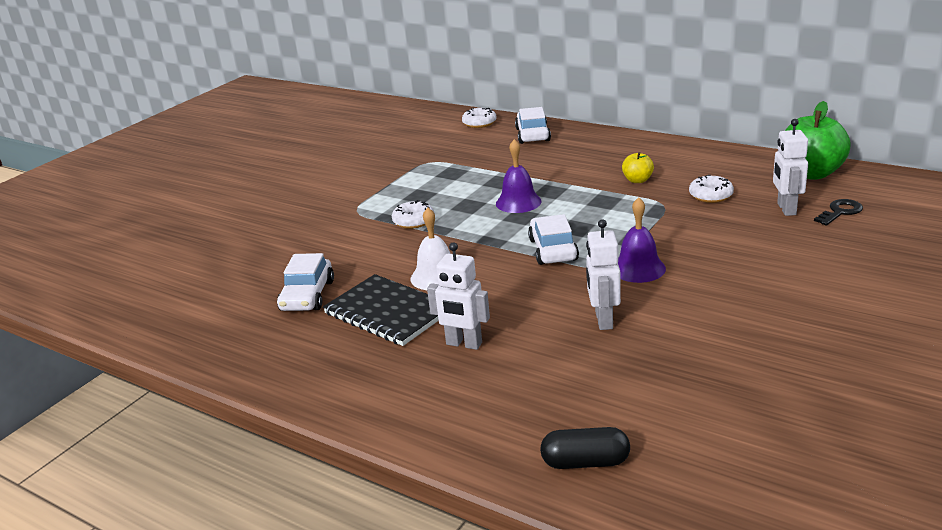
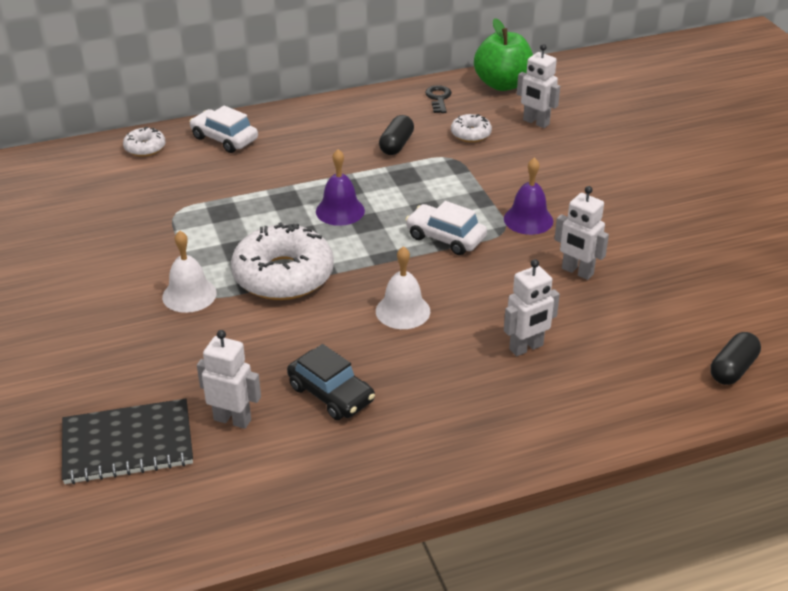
camera: 55 degrees left, 10 degrees up
(242, 278) = (232, 419): none -> white robot
(307, 296) = (331, 394): white car -> black car
(349, 206) = (189, 295): none -> white bell
(388, 312) = (426, 362): black notebook -> black notebook (127, 444)
(413, 221) = (283, 275): white donut -> white donut, size x2.10
(637, 180) = (396, 145): yellow apple -> black capsule
(840, 212) = (569, 109): black key -> black key (438, 98)

